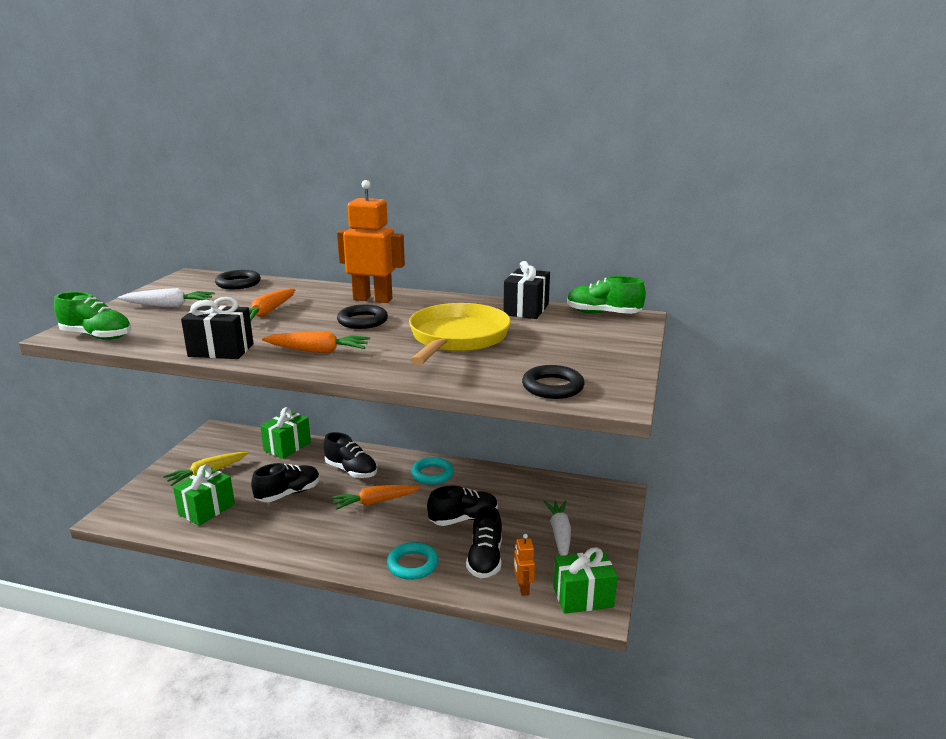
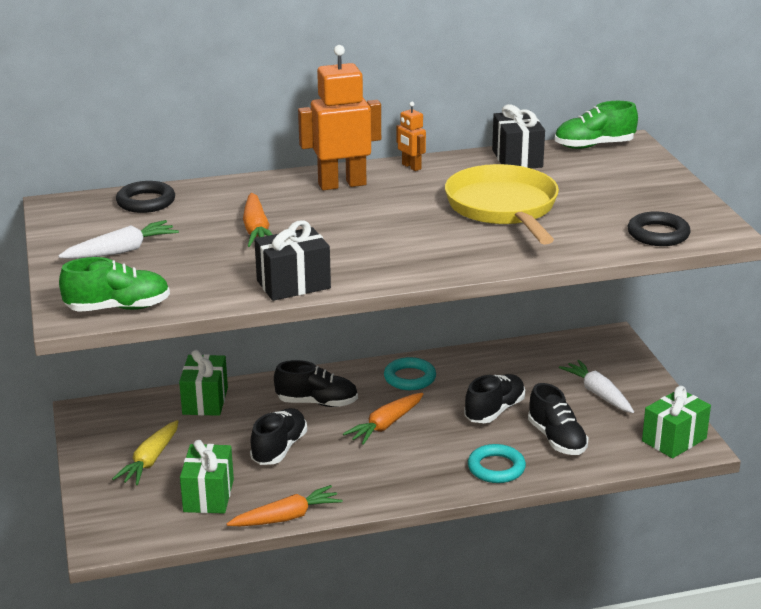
camera: 30 degrees left, 5 degrees up
(318, 351) = (394, 257): orange carrot -> orange carrot (287, 517)
(362, 321) = (378, 213): black ring -> none
(523, 588) = (617, 451): orange robot -> orange robot (411, 167)

